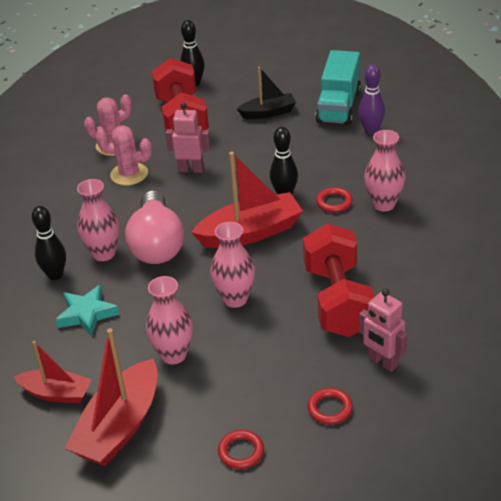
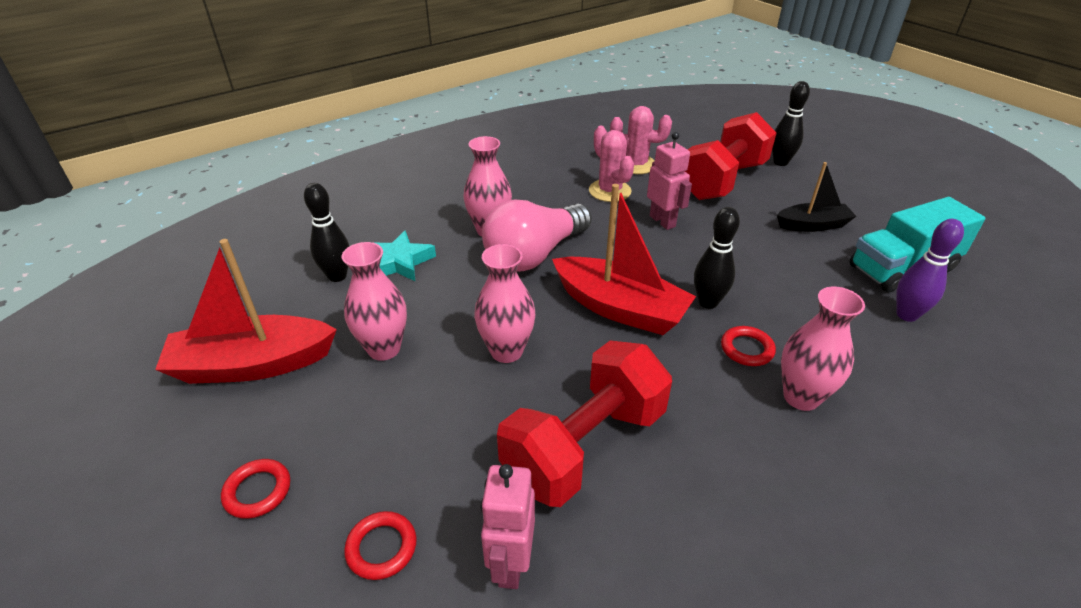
camera: 50 degrees right, 0 degrees up
(55, 275) = (436, 219): black bowling pin -> black bowling pin (337, 276)
(56, 393) = (279, 298): red boat -> none
(268, 113) = (812, 225): black boat -> black boat turned 45 degrees counterclockwise

